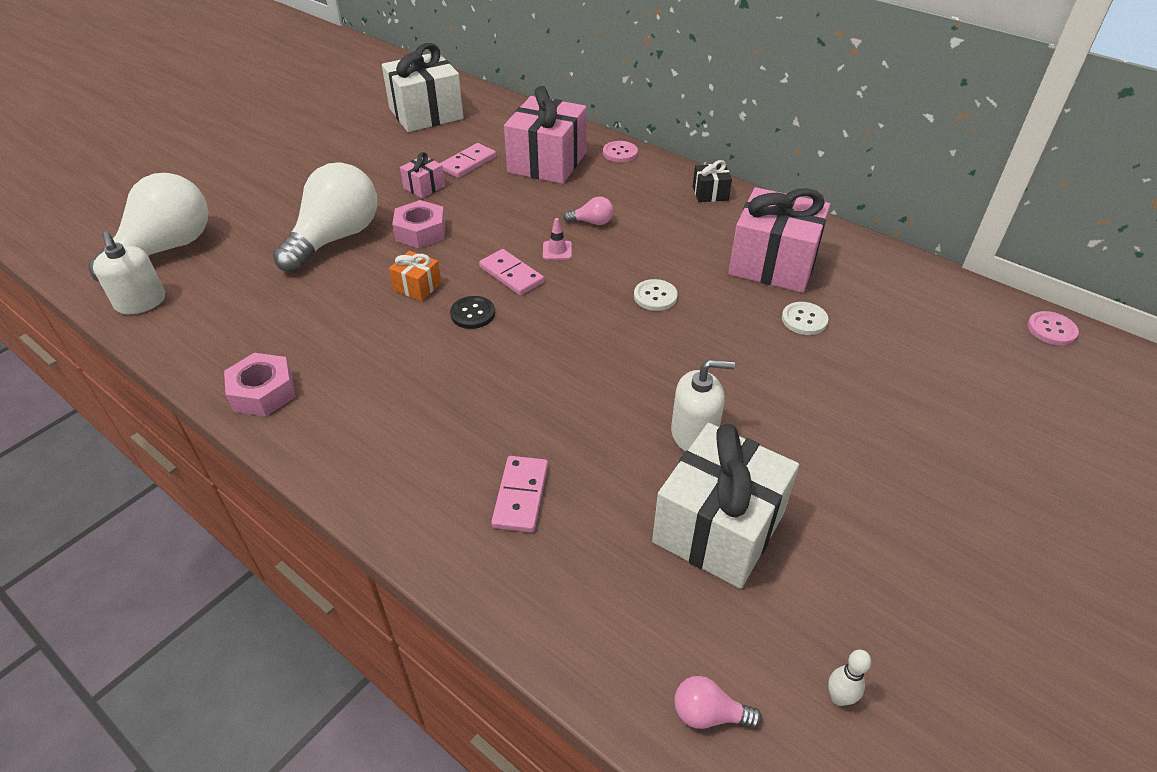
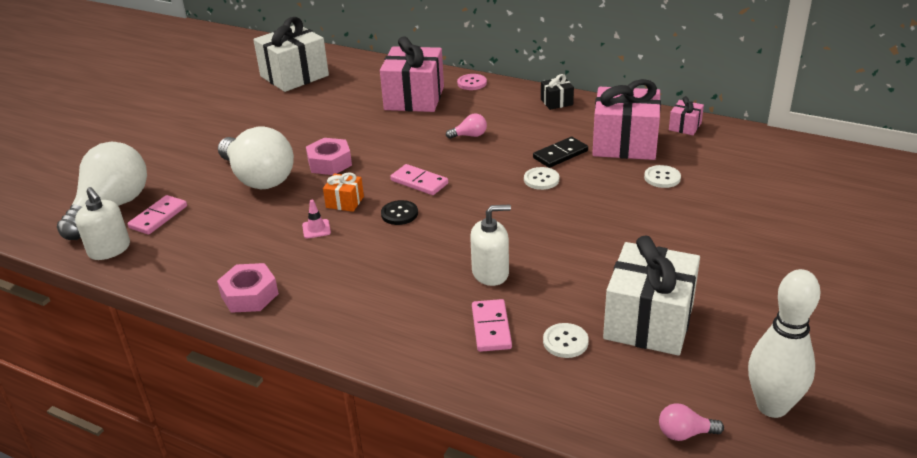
camera: 10 degrees left, 10 degrees down
(336, 238) = (258, 178): white light bulb -> white light bulb turned 120 degrees clockwise
(424, 187) = (318, 130): pink gift -> pink gift (685, 126)
(468, 163) = (347, 107): pink domino -> pink domino (158, 217)
(557, 250) = (449, 160): pink traffic cone -> pink traffic cone (316, 229)
(603, 536) = (565, 342): none -> white button
(690, 266) = (560, 154): none -> black domino
(694, 434) = (607, 265): white soap dispenser -> white soap dispenser (490, 273)
(839, 697) = (772, 406): white bowling pin -> white bowling pin, size x2.46
(1051, 329) = (845, 156): pink button -> none

